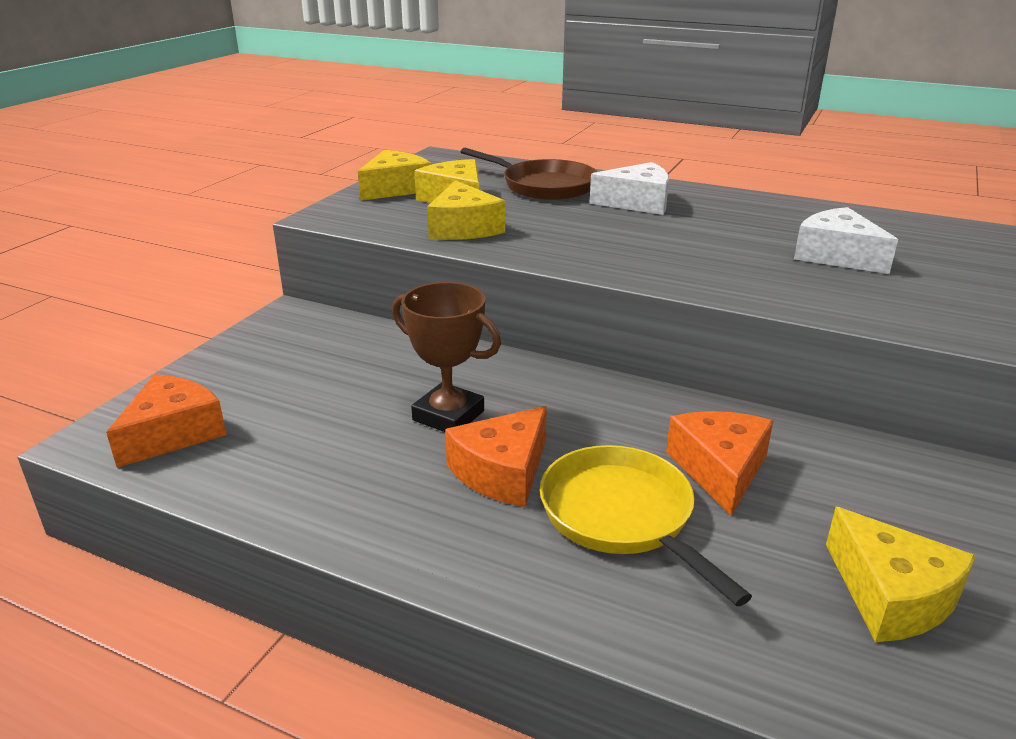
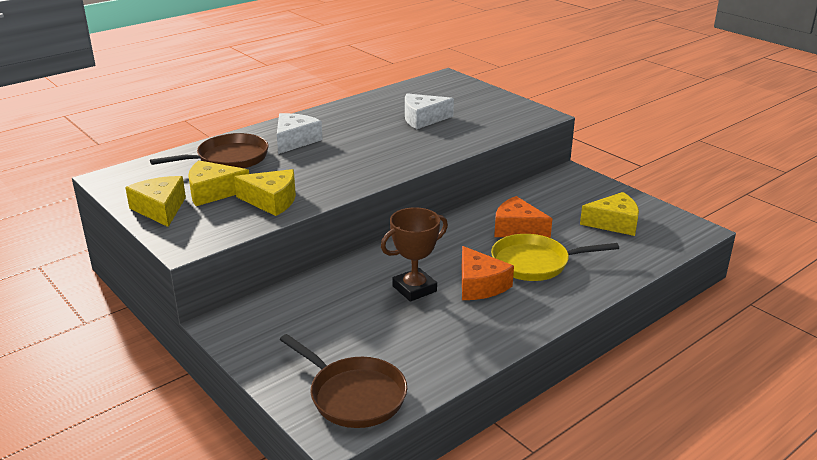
camera: 65 degrees left, 0 degrees up
(173, 433) = (353, 395): orange cheese -> brown pan

